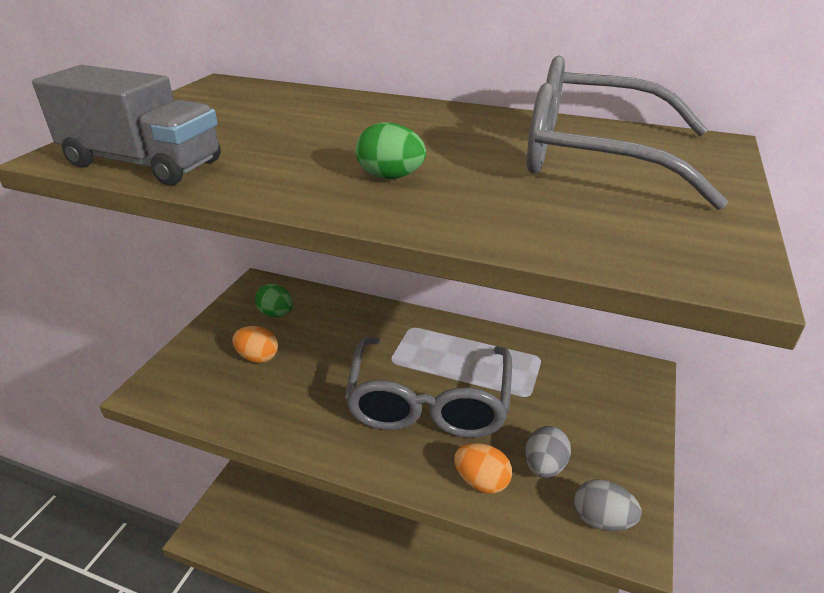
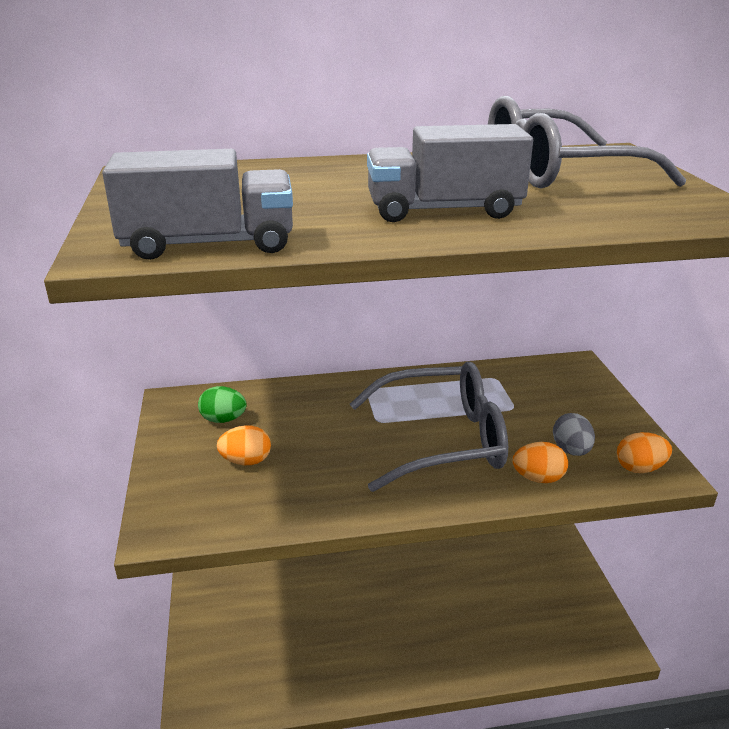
camera: 30 degrees left, 5 degrees down
(390, 177) = (444, 210): green egg -> grey truck
(429, 402) = (442, 440): grey glasses -> grey glasses turned 75 degrees counterclockwise
(601, 520) = (639, 468): grey egg -> orange egg

